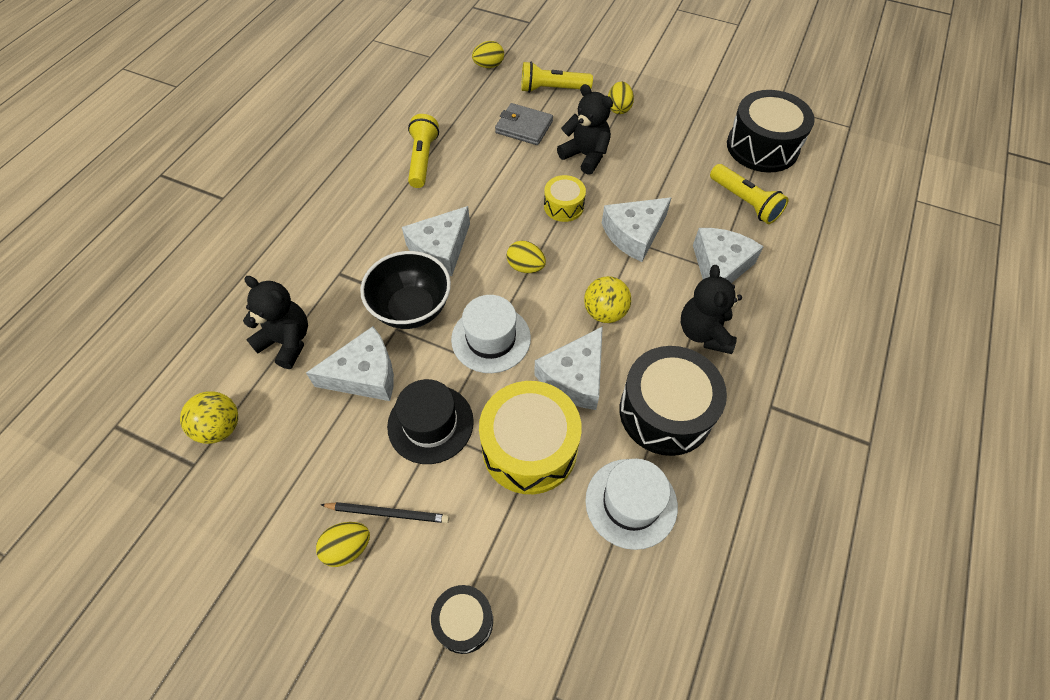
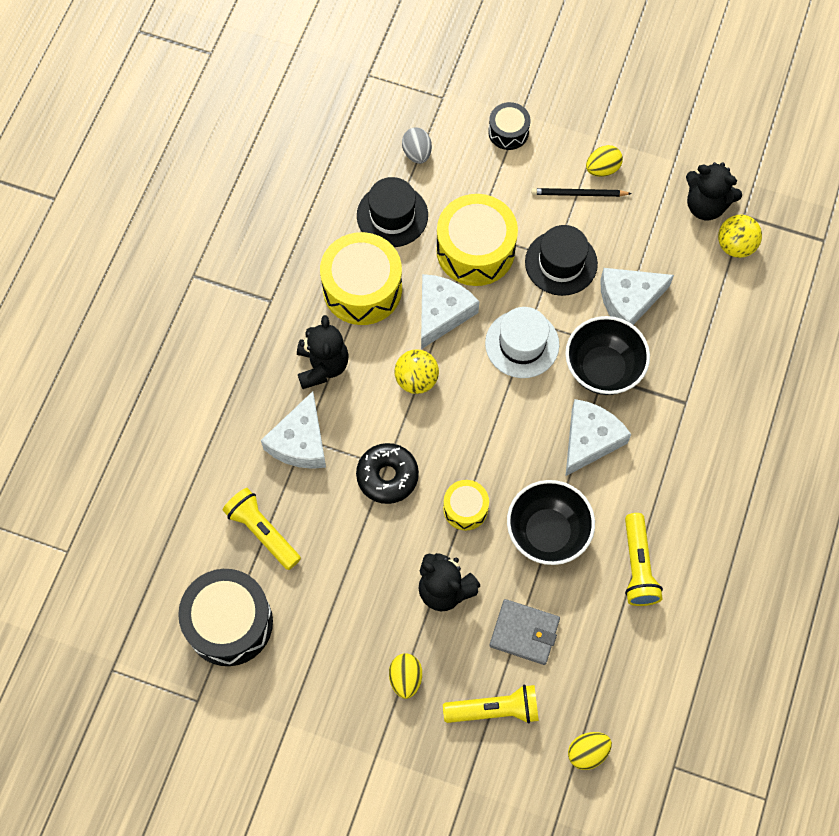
camera: 175 degrees right, 10 degrees up
(287, 342) = (709, 325): black teddy bear -> black teddy bear (706, 205)
(494, 185) = (547, 532): none -> black bowl
(525, 267) = (498, 425): yellow egg -> none
(596, 596) = (417, 153): none -> grey egg
(631, 503) = (392, 215): white hat -> black hat
(634, 234) = (387, 476): white cheese -> black donut
(665, 412) = (362, 288): black drum -> yellow drum

